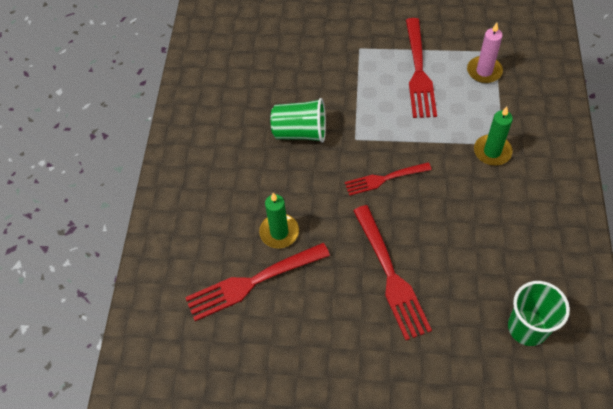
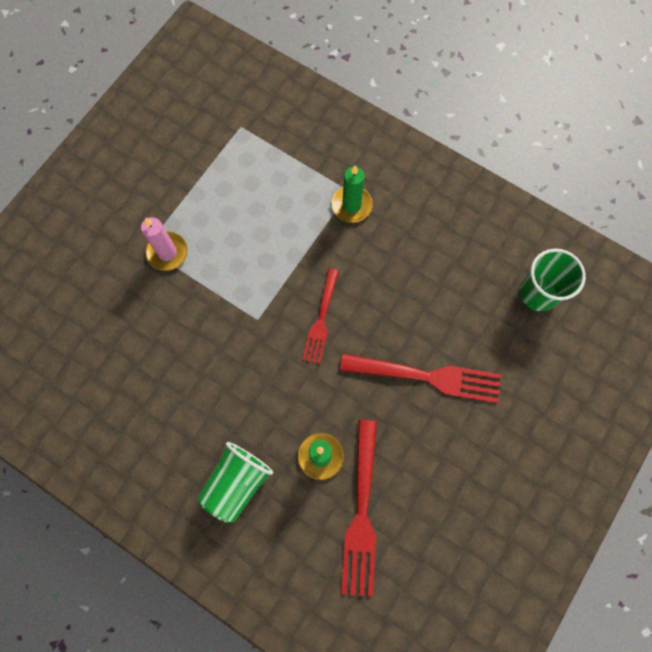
camera: 65 degrees left, 15 degrees up
(300, 132) = (214, 368): green cup -> green cup (237, 483)
(418, 71) = (215, 209): red fork -> none
(484, 71) = (257, 152): pink candle -> pink candle (167, 252)

